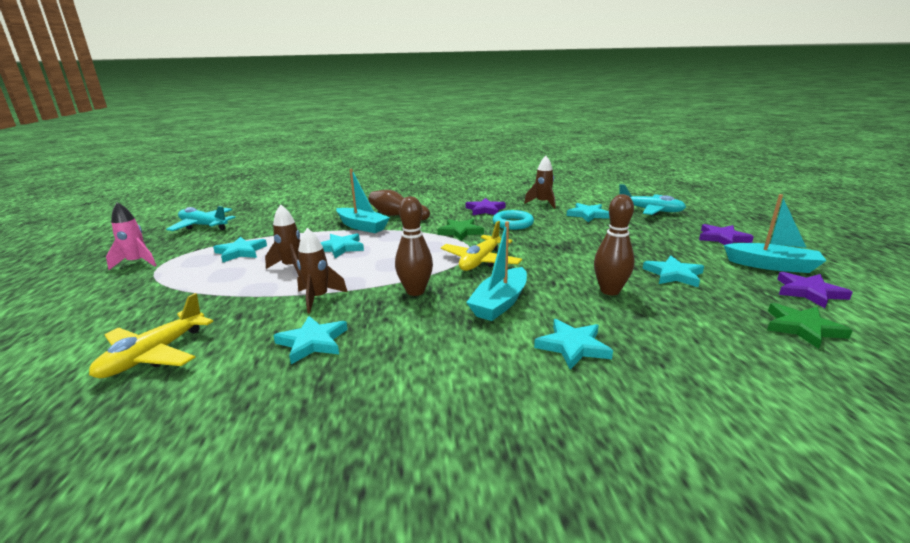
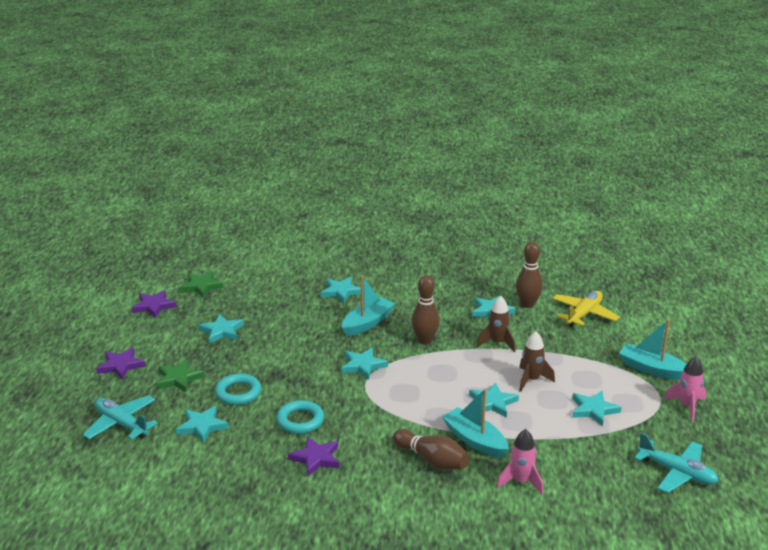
camera: 170 degrees left, 5 degrees up
(331, 213) = (521, 482): none -> pink rocket
(460, 231) = (364, 413): green star -> green star (178, 378)
(480, 261) = (363, 365): yellow plane -> turquoise star
(542, 203) = (232, 464): brown rocket -> none
(584, 232) = (238, 393): none -> turquoise ring
(610, 291) = (284, 323): brown bowling pin -> brown bowling pin (527, 304)
(771, 265) = (136, 330): turquoise boat -> turquoise boat (652, 369)

